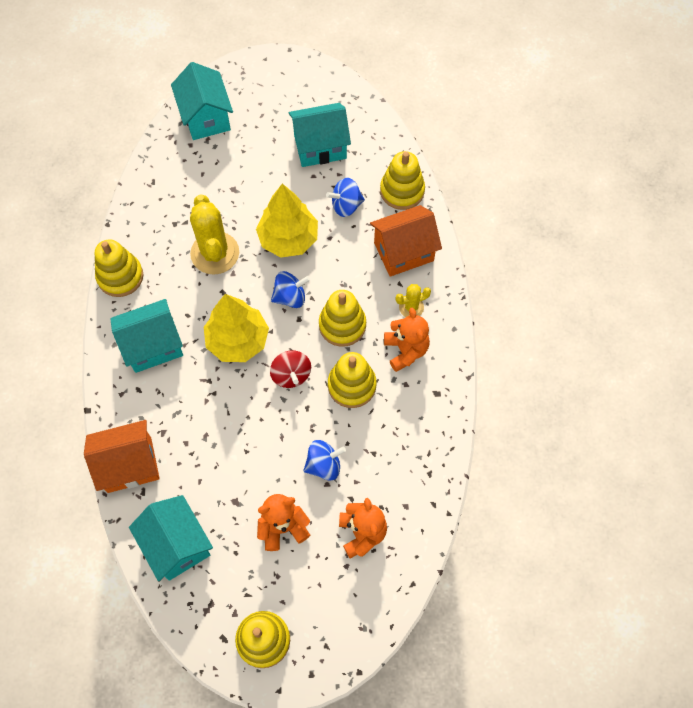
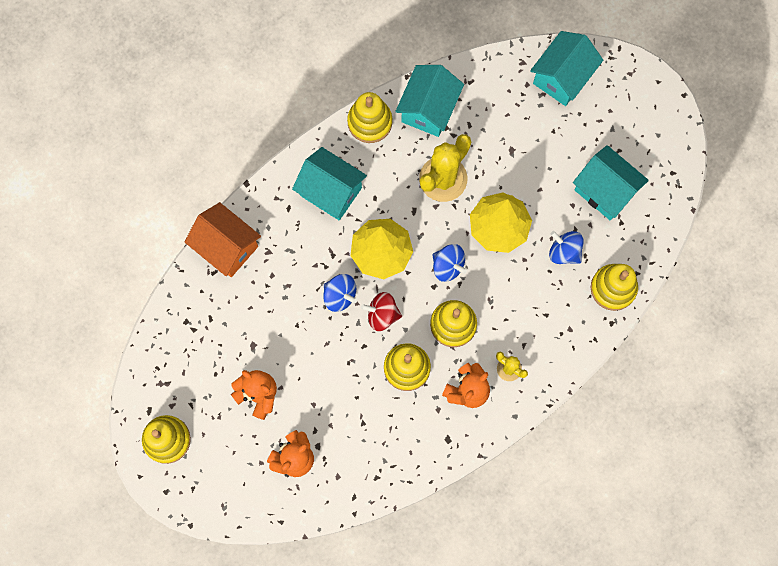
camera: 55 degrees right, 10 degrees up
(177, 544) = (192, 327): turquoise house -> turquoise house (428, 109)
(291, 375) = (382, 314): red spinning top -> red spinning top turned 60 degrees clockwise
(324, 465) = (327, 391): blue spinning top -> blue spinning top (340, 296)
(403, 252) = (555, 328): orange house -> none

